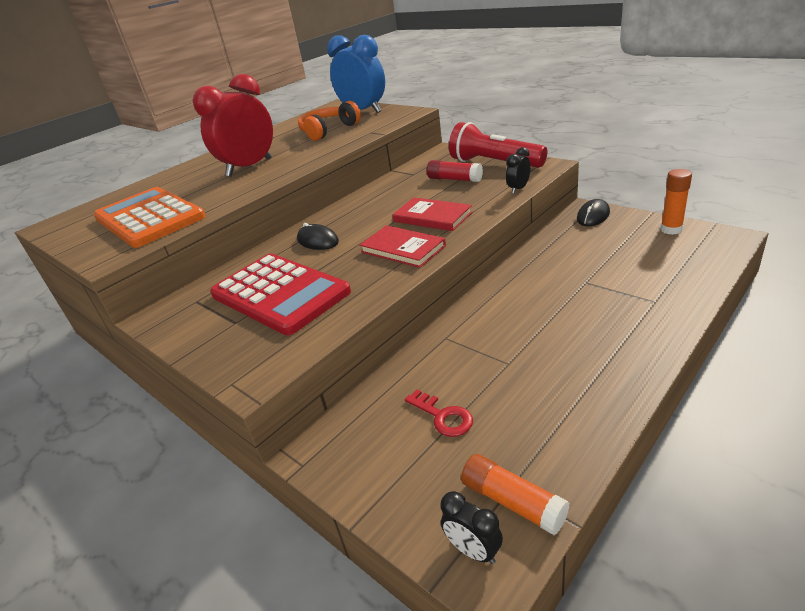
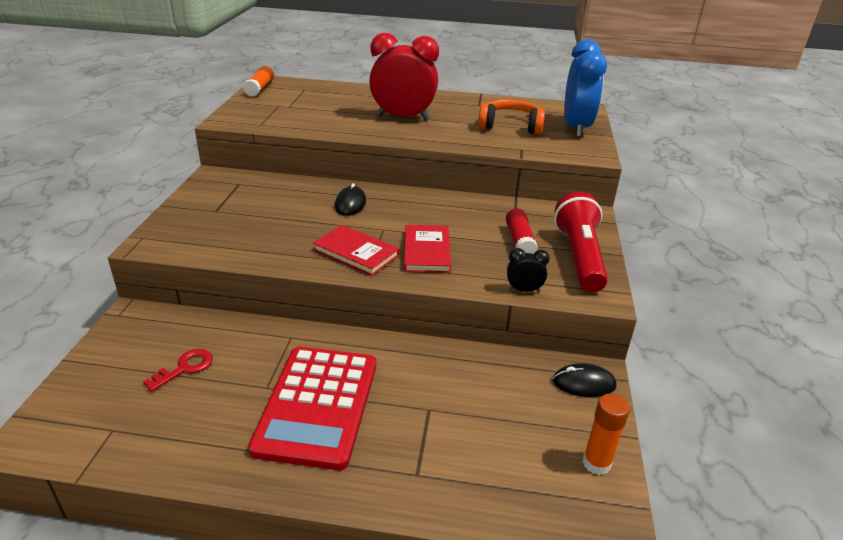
camera: 50 degrees right, 0 degrees up
(149, 218) = (292, 112): orange calculator -> none
(280, 294) = (260, 216): red calculator -> red calculator (317, 405)
(402, 249) = (356, 253): red book -> red book turned 60 degrees counterclockwise
(443, 416) = (185, 368): red key -> red key turned 150 degrees counterclockwise
(473, 550) = (46, 426): black clock -> none
(512, 502) = (96, 435): orange glue stick -> orange glue stick (260, 88)

